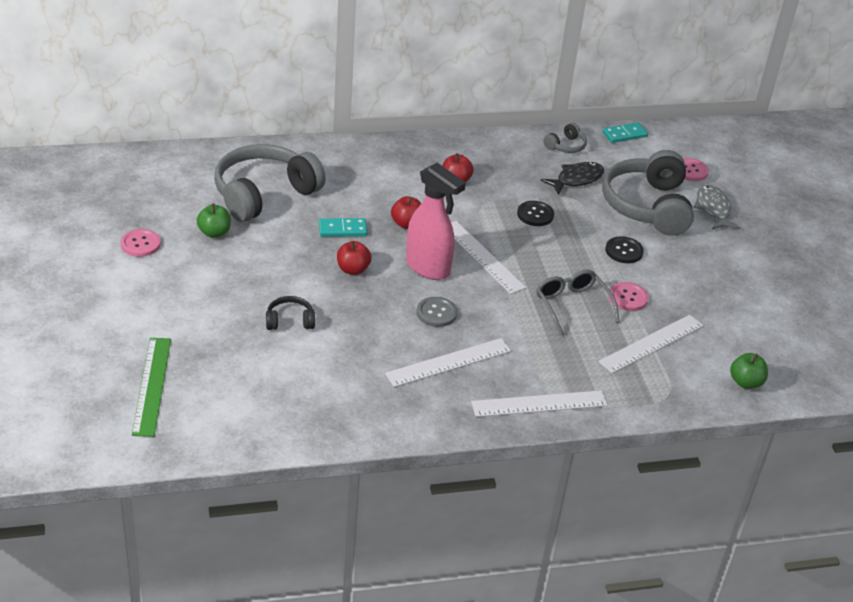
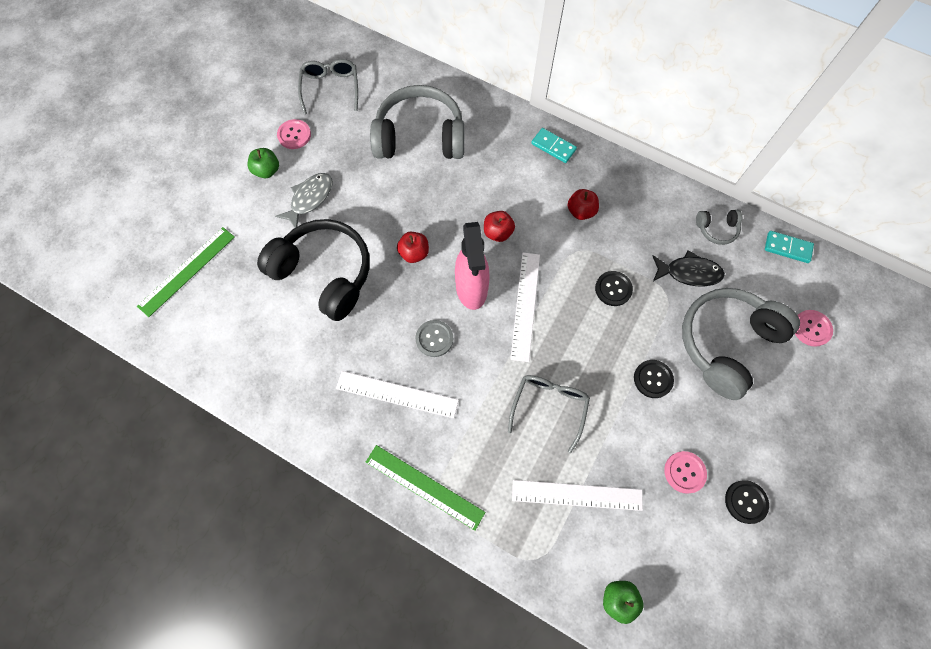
camera: 45 degrees right, 30 degrees up
(136, 197) = (331, 88): none -> grey glasses
(214, 233) = (351, 154): green apple -> green apple (267, 170)
(290, 321) = (324, 273): black headphones -> black headphones, size x2.32
(342, 229) = (444, 208): turquoise domino -> turquoise domino (553, 147)
(539, 404) = (424, 486): white ruler -> green ruler
(628, 298) = (605, 432): pink button -> pink button (684, 472)
(713, 209) = (788, 387): grey fish -> grey fish (310, 199)
(759, 283) = (745, 502): none -> black button

